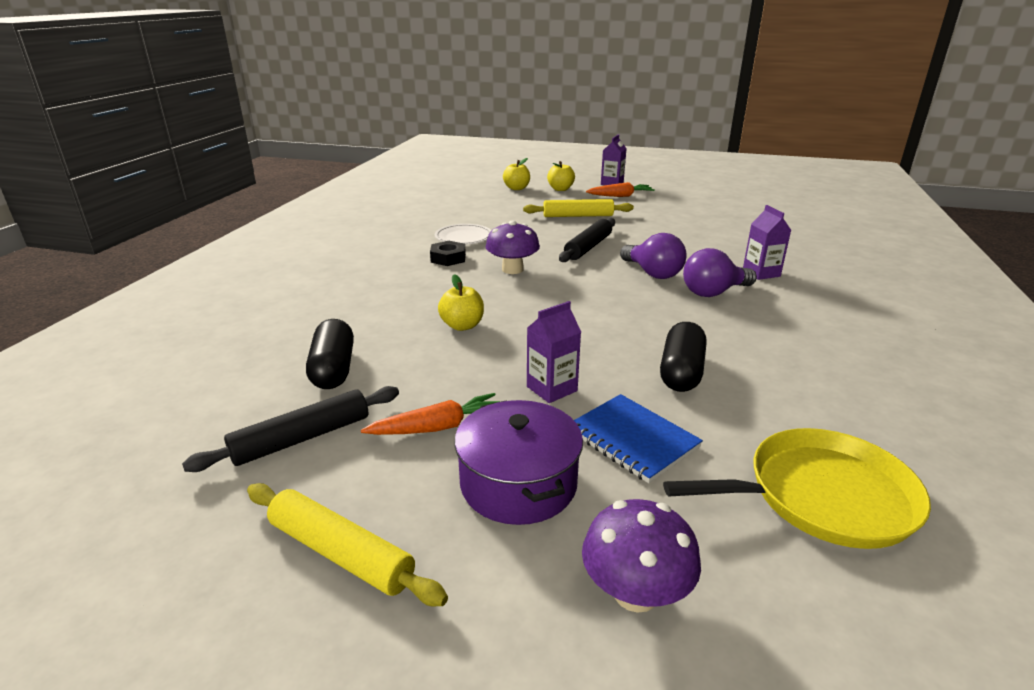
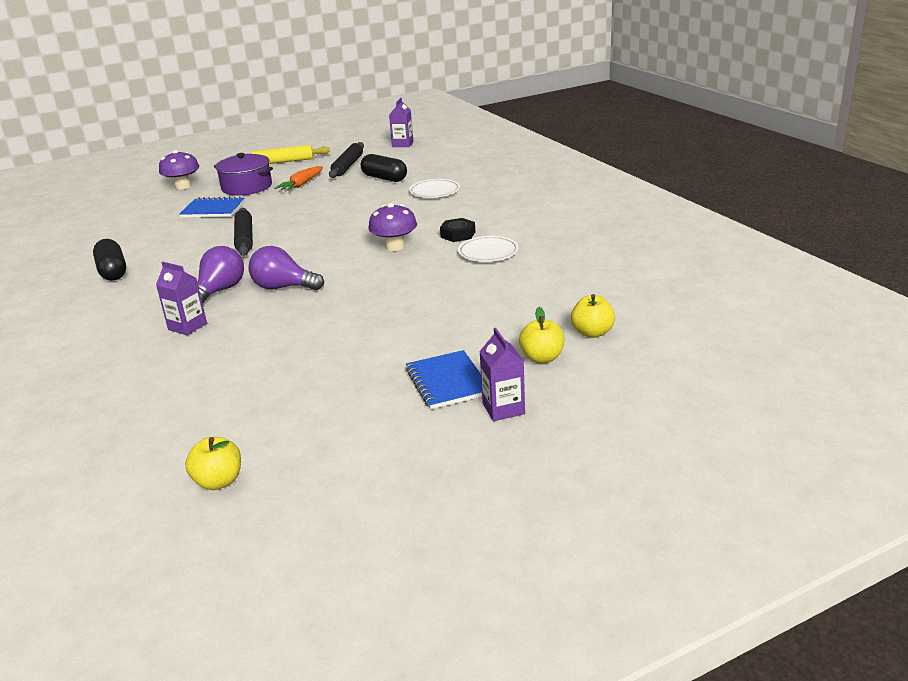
camera: 140 degrees right, 0 degrees up
(349, 313) = (434, 191): none -> white plate
(462, 326) = (360, 210): yellow apple -> yellow apple (219, 481)
(551, 389) = (270, 209): purple carton -> purple carton (403, 144)
(578, 216) = (440, 321): yellow rolling pin -> none
(588, 247) = (369, 288): black rolling pin -> black rolling pin (245, 238)
(620, 196) = (447, 382): orange carrot -> blue notebook
(681, 372) = (209, 238): black capsule -> black capsule (113, 271)
(821, 496) = (122, 223): yellow pan -> none

